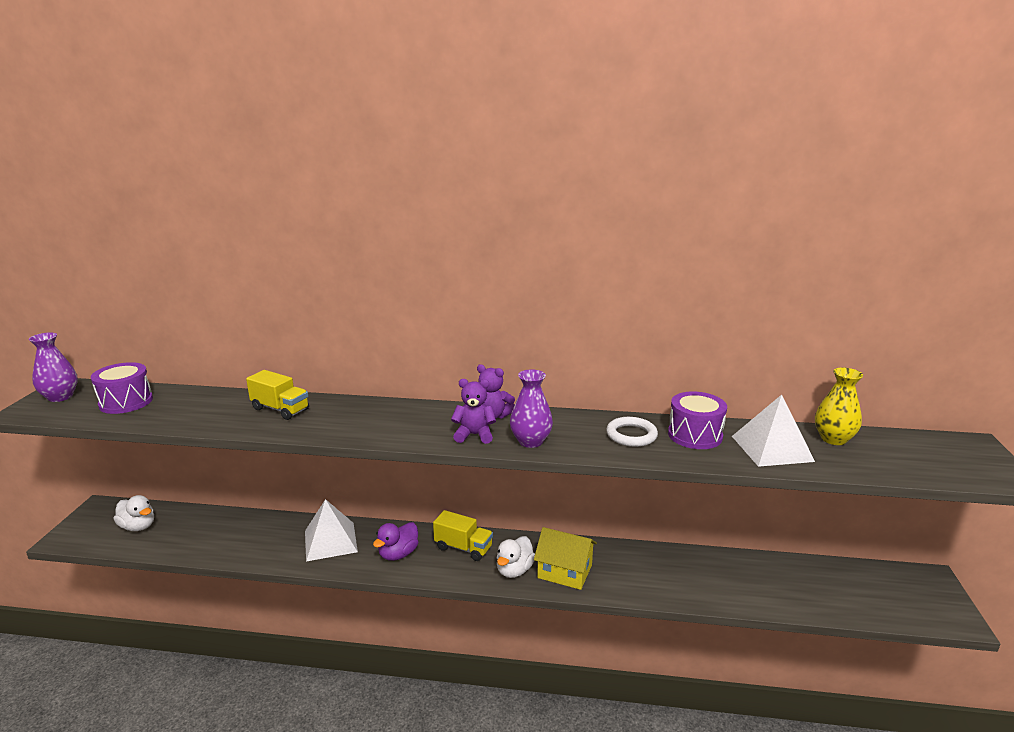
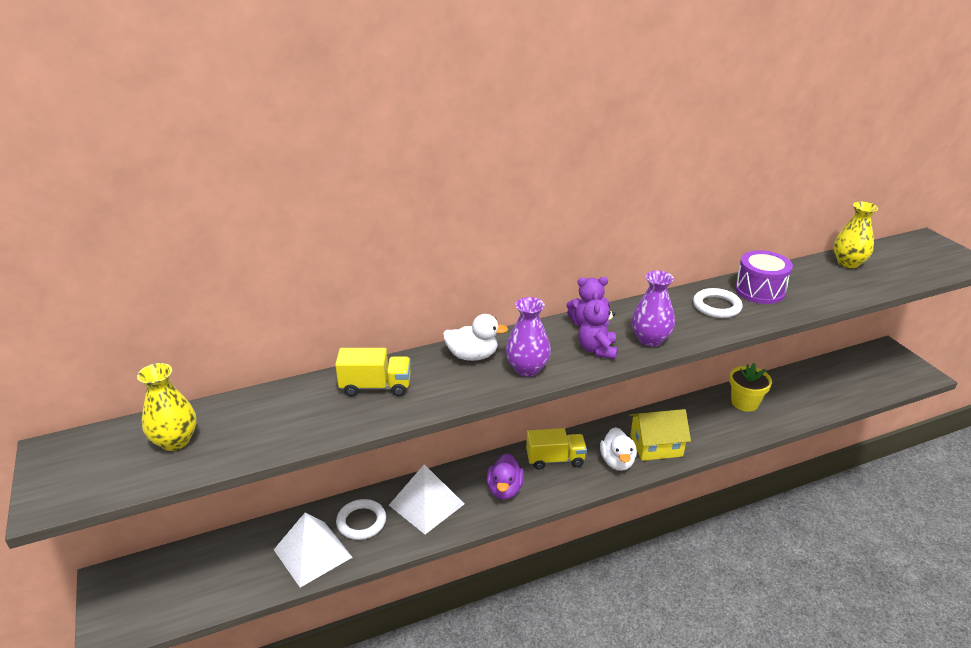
camera: 30 degrees left, 10 degrees up
(60, 397) = (71, 465): purple vase -> purple vase (527, 369)
(126, 402) = (175, 441): purple drum -> yellow vase
(138, 526) = (190, 580): white duck -> white duck (472, 356)
(274, 534) = (361, 522): none -> white ring
(474, 435) = (597, 350): purple teddy bear -> purple teddy bear turned 60 degrees counterclockwise
(696, 568) = (744, 403): none -> yellow flower pot
(772, 448) = (821, 285): white pyramid -> white pyramid (312, 553)

